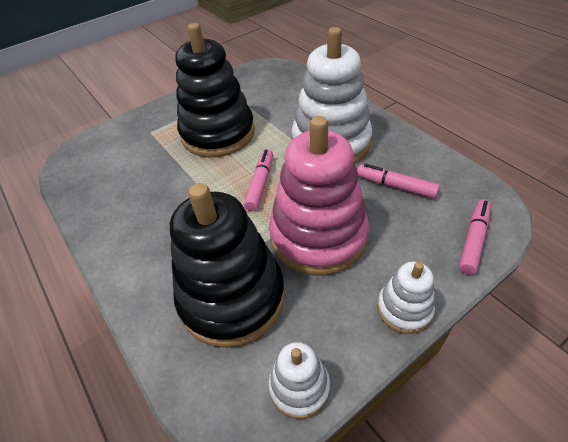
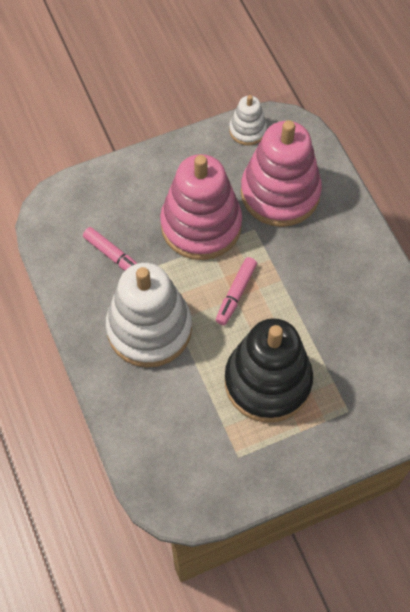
camera: 170 degrees left, 15 degrees up
(232, 297) = (280, 193): black stacking toy -> pink stacking toy
(404, 309) = (163, 156): white stacking toy -> none
(473, 240) = (84, 190): pink marker -> none

